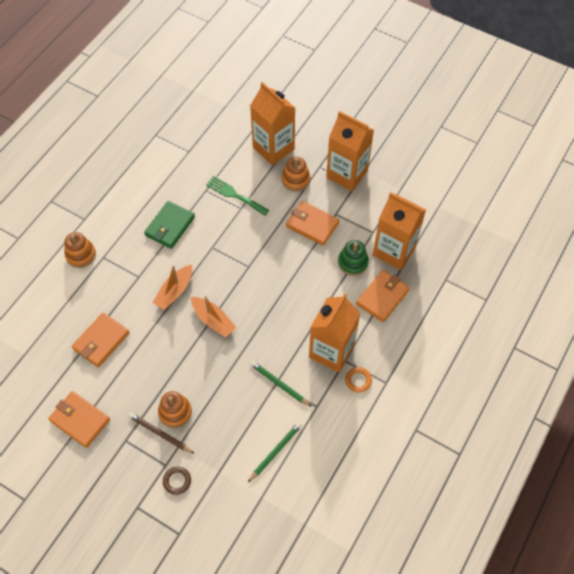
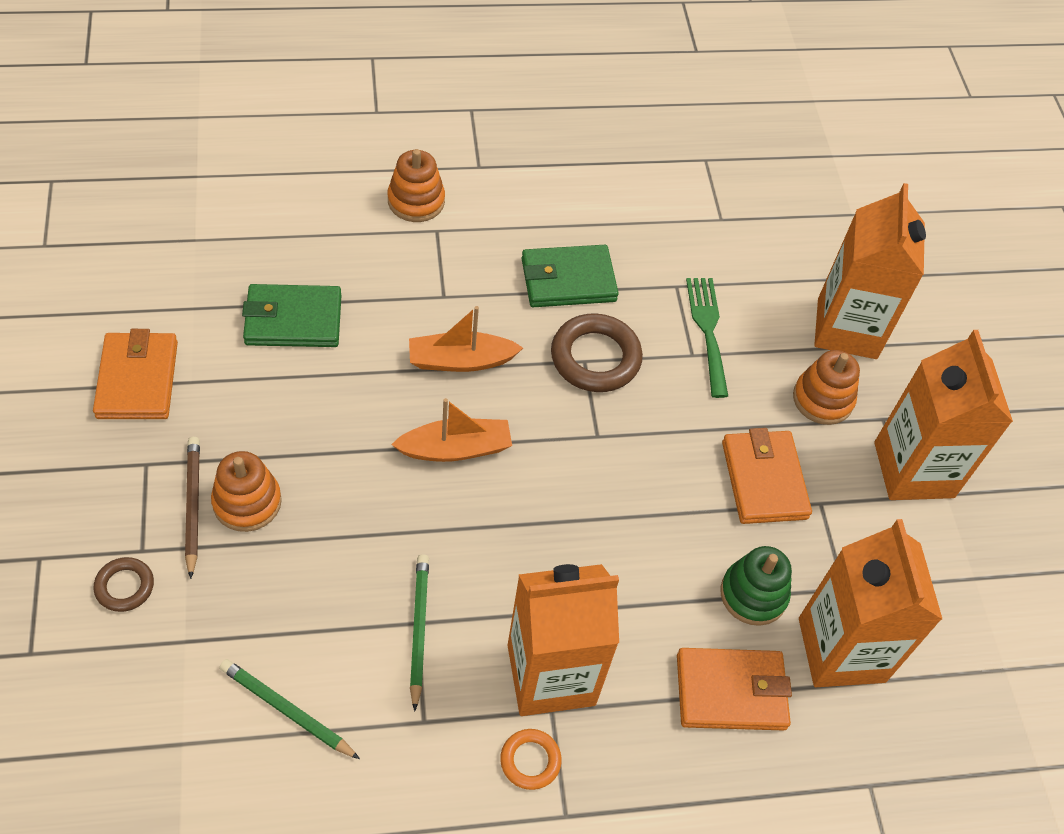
camera: 45 degrees right, 5 degrees down
(101, 341) = (293, 320): orange wallet -> green wallet
(213, 320) = (455, 449): orange boat -> orange boat turned 105 degrees counterclockwise
(214, 242) = (595, 358): none -> brown ring
(276, 451) = (286, 709): green pencil -> green pencil turned 150 degrees counterclockwise

